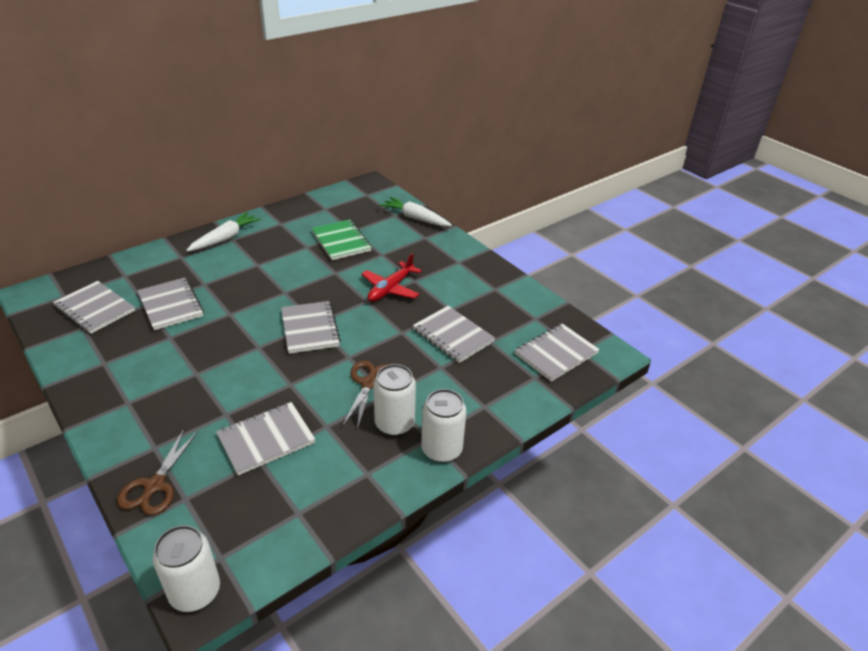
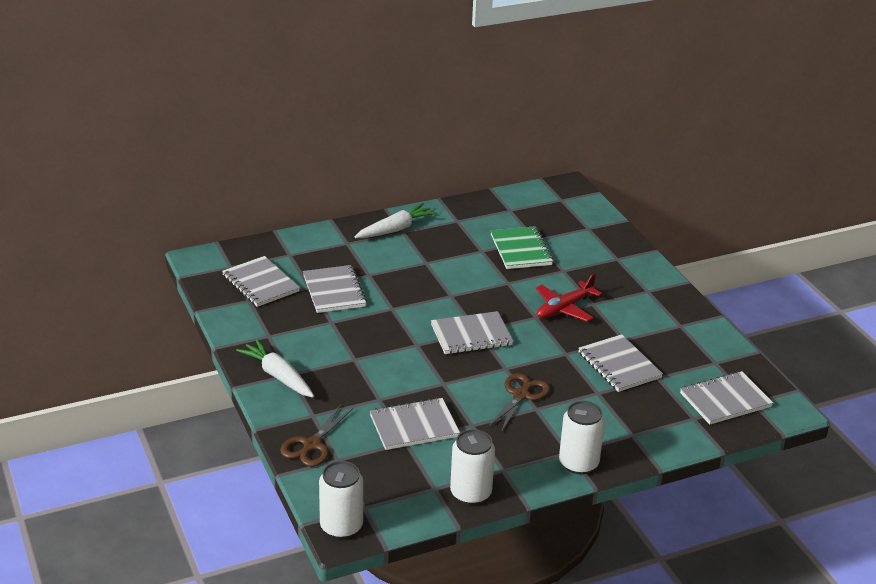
camera: 15 degrees right, 5 degrees down
(310, 329) = (471, 335): grey notebook -> grey notebook turned 75 degrees clockwise
(394, 424) = (538, 434): white can -> white can (470, 493)
(415, 218) = (612, 235): white carrot -> white carrot (278, 376)

